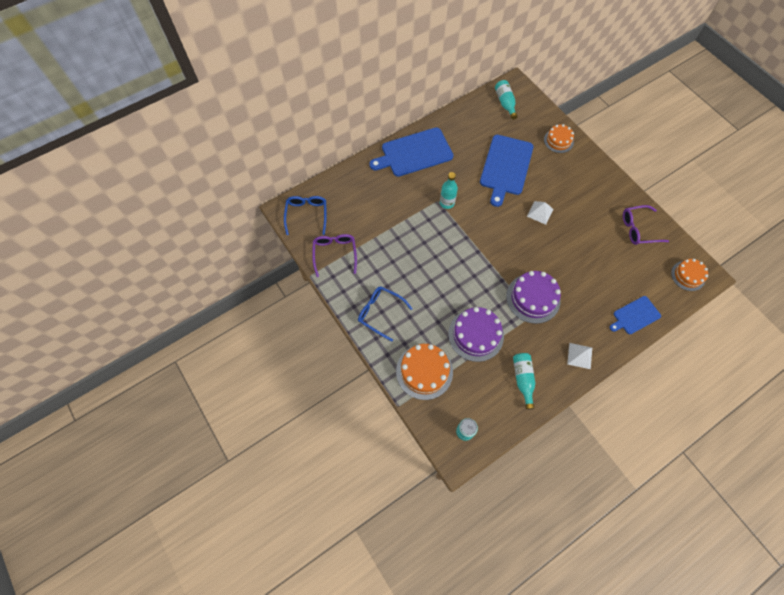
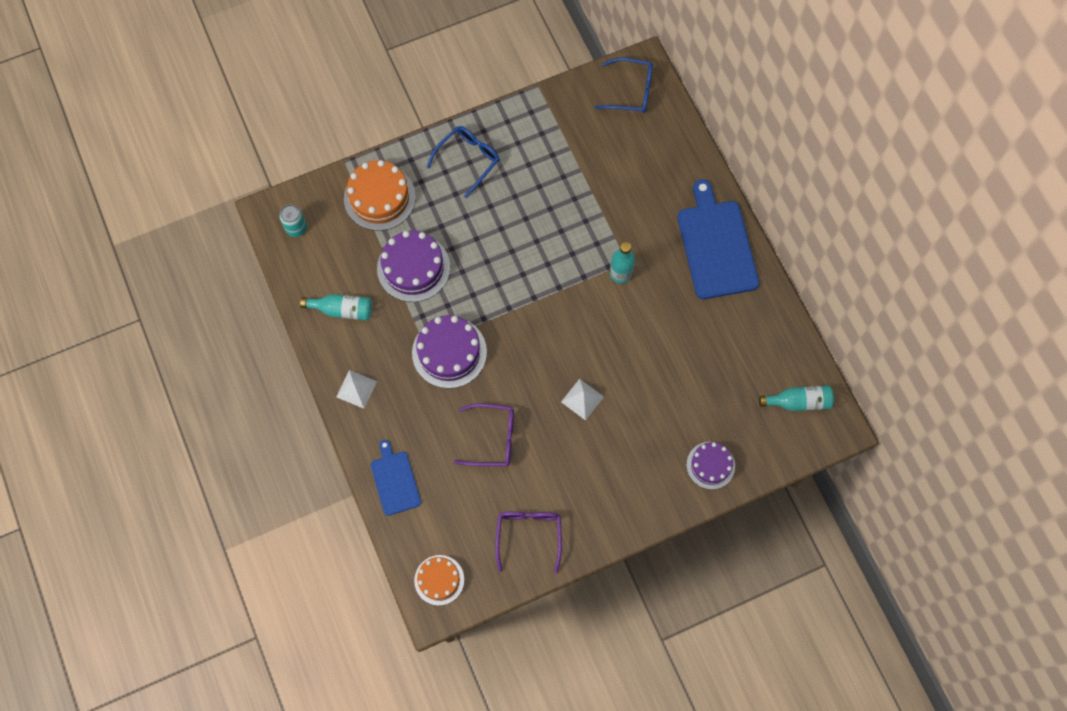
camera: 100 degrees right, 5 degrees up
(335, 253) = (564, 118): purple glasses -> purple glasses (493, 438)
(506, 167) = (671, 371): blue cutting board -> none
(558, 141) = (710, 465): orange cake -> purple cake

